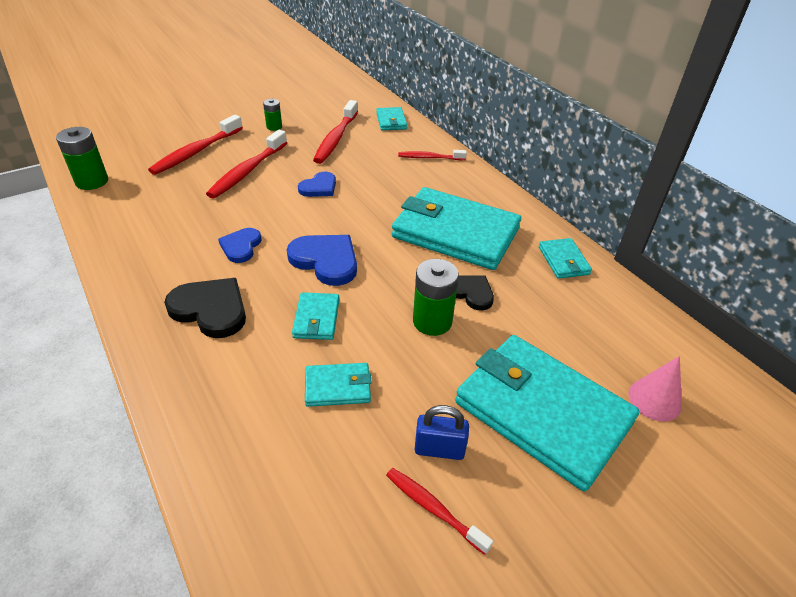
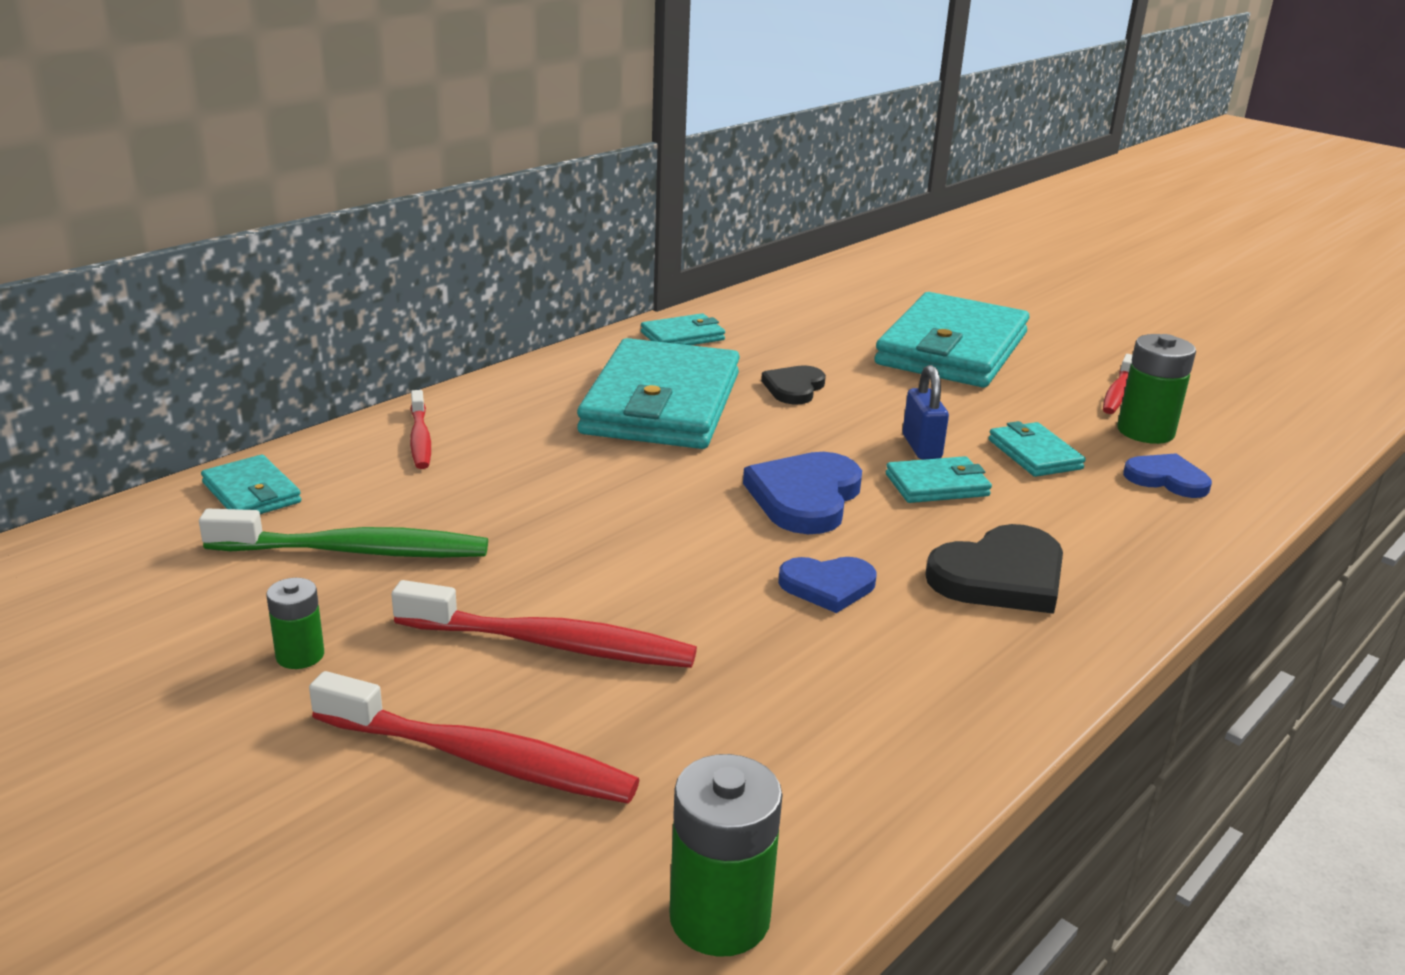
camera: 105 degrees left, 15 degrees down
(210, 309) = (1000, 576): black heart -> black heart turned 135 degrees counterclockwise
(319, 187) = (582, 539): blue heart -> blue heart (1166, 479)
(336, 139) = (356, 551): red toothbrush -> green toothbrush
(391, 121) = (252, 493): turquoise wallet -> turquoise wallet turned 75 degrees clockwise
(432, 321) = (870, 408): green battery -> green battery (1145, 431)
(439, 449) = (1052, 393): blue padlock -> blue padlock (921, 447)
(654, 399) = (883, 304): pink cone -> none

